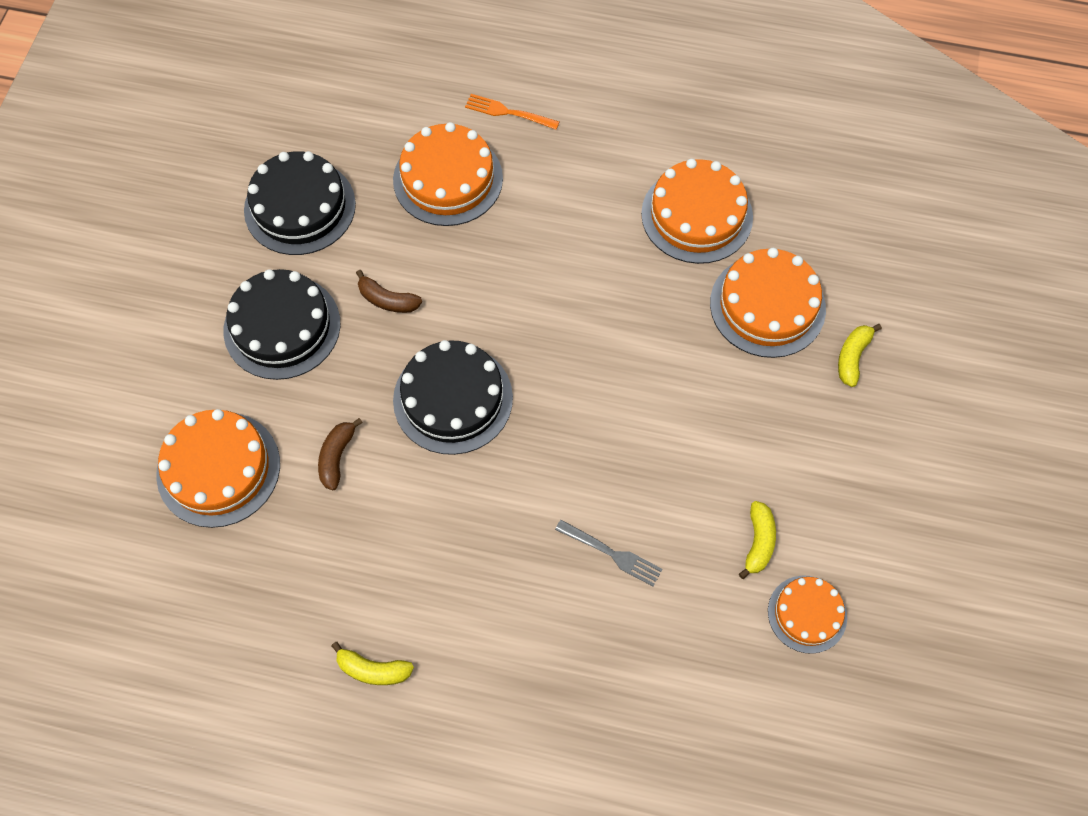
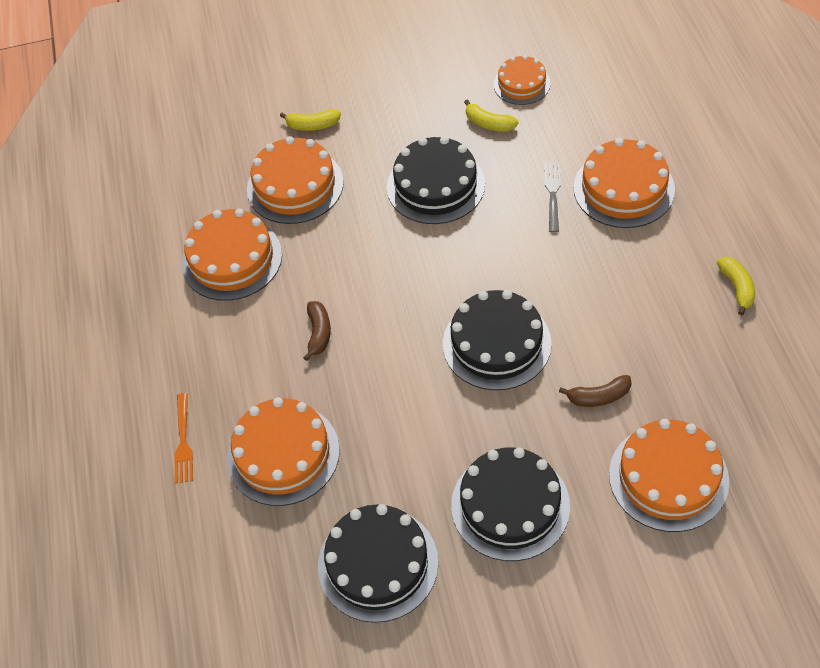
camera: 110 degrees left, 10 degrees down
(387, 300) = (435, 436): brown banana -> brown banana (319, 333)
(576, 635) = (623, 188): none -> orange cake
(692, 440) = (435, 185): none -> black cake
(758, 542) = (489, 123): yellow banana -> yellow banana turned 135 degrees counterclockwise

